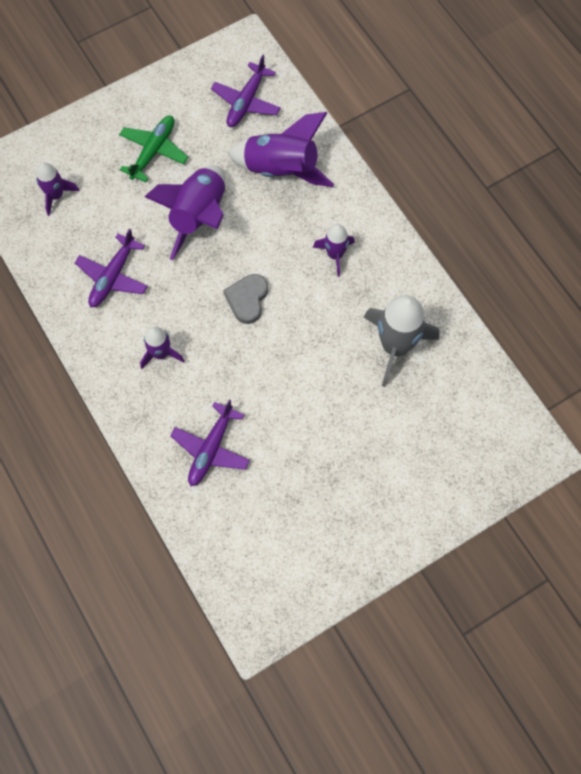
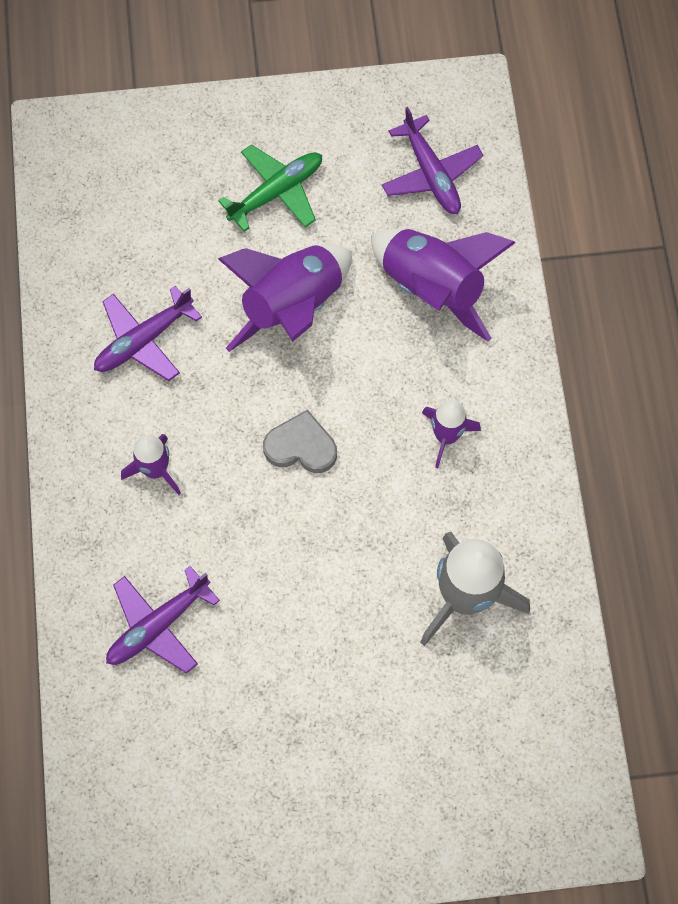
camera: 25 degrees right, 0 degrees up
(56, 195) = (124, 200): purple rocket -> none
(246, 102) = (431, 174): purple plane -> purple plane turned 75 degrees counterclockwise
(247, 299) = (301, 446): grey heart -> grey heart turned 60 degrees clockwise

